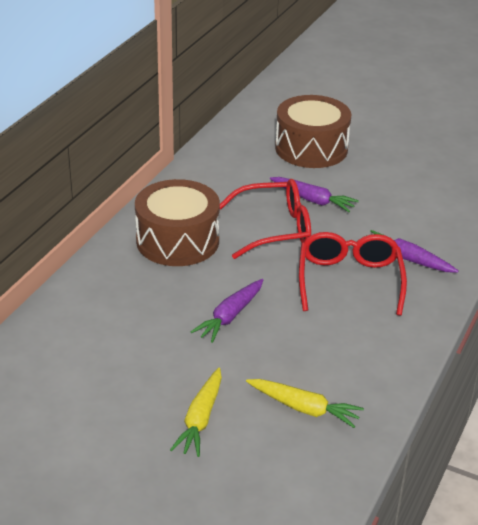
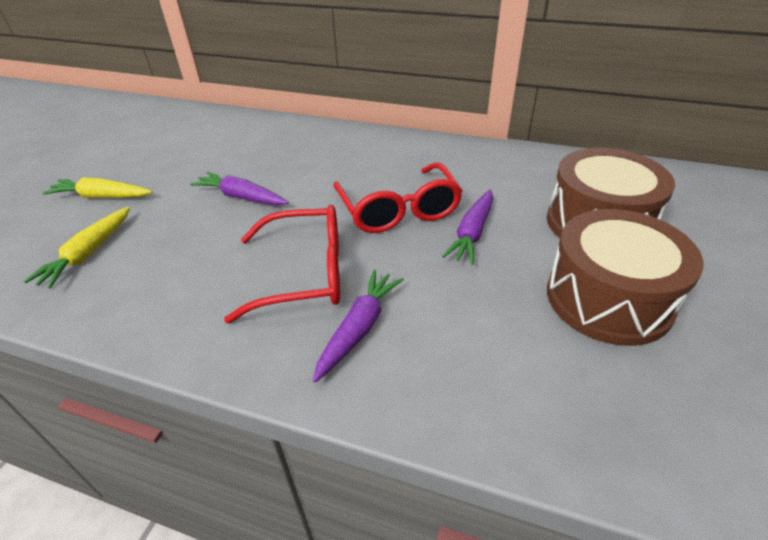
camera: 85 degrees right, 5 degrees up
(177, 241) = (361, 157): brown drum -> brown drum (608, 298)

